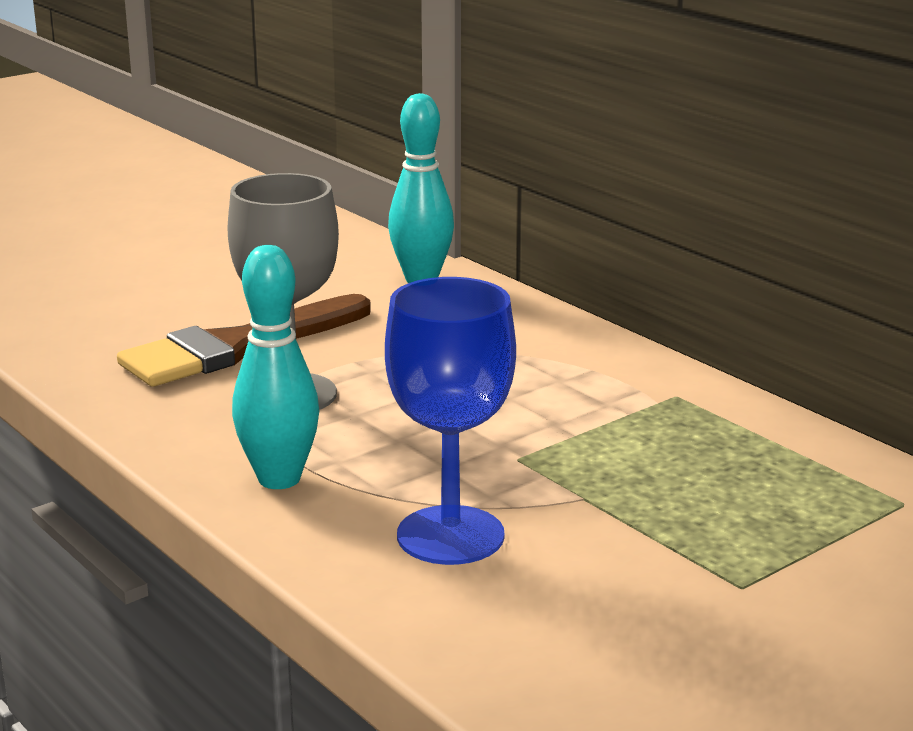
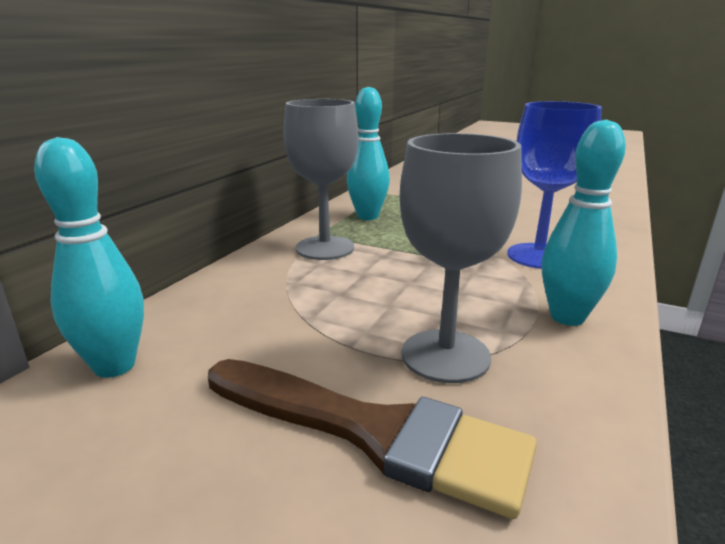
camera: 115 degrees left, 0 degrees up
(616, 392) = (325, 248): none -> grey goblet
(745, 451) = (367, 216): none -> turquoise bowling pin

